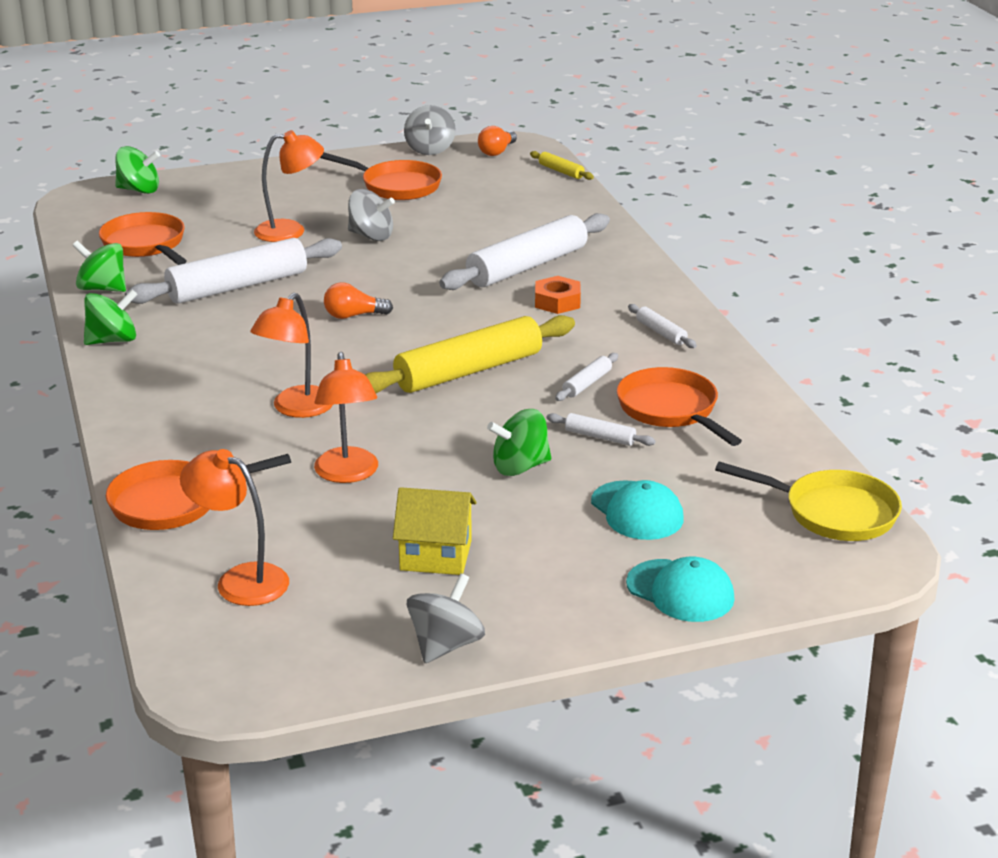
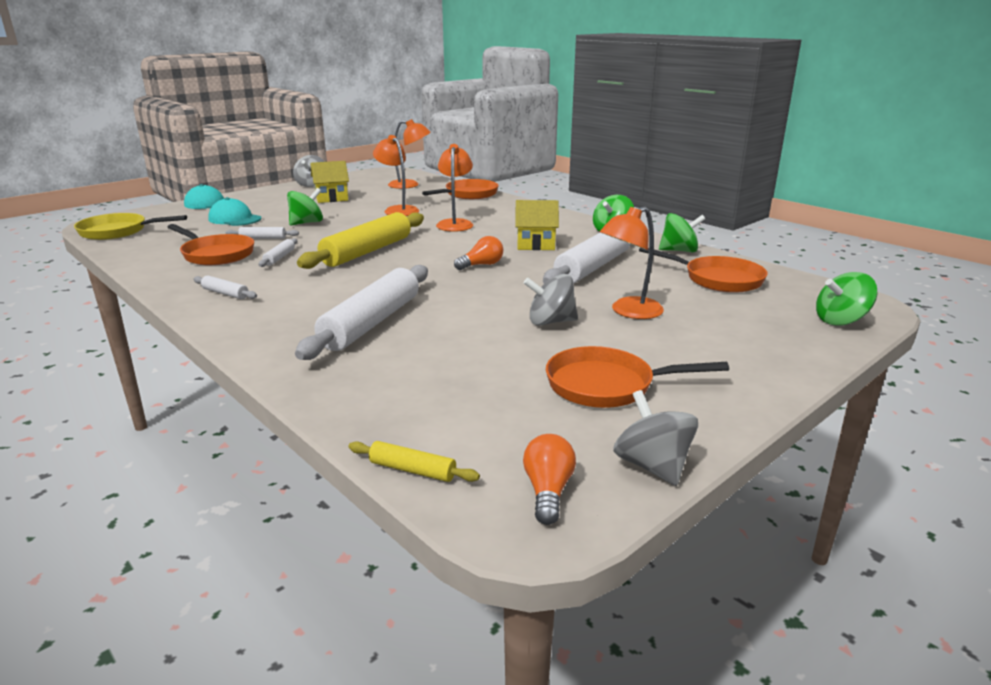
camera: 155 degrees right, 5 degrees down
(246, 337) = (535, 244): none -> yellow house
(557, 302) = (325, 300): orange nut -> none

